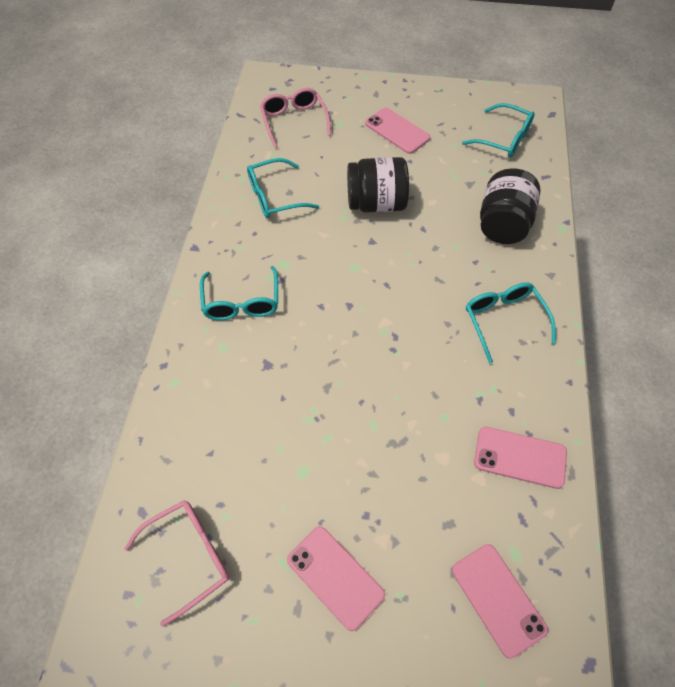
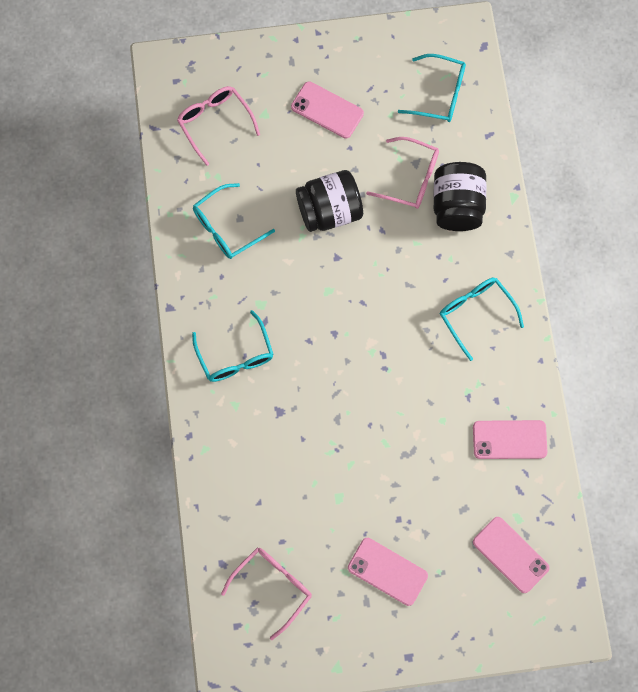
camera: 15 degrees left, 15 degrees up
(461, 194) = (410, 178): none -> pink glasses

